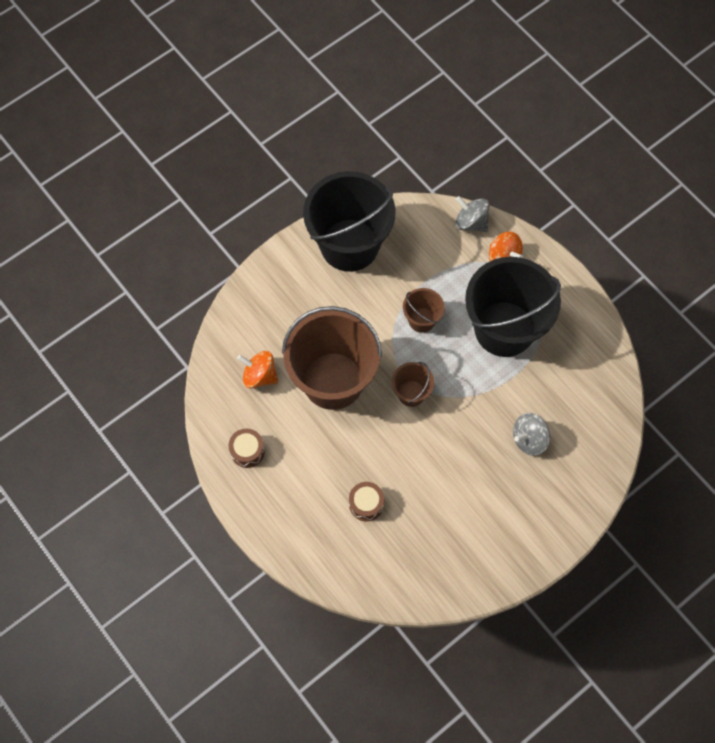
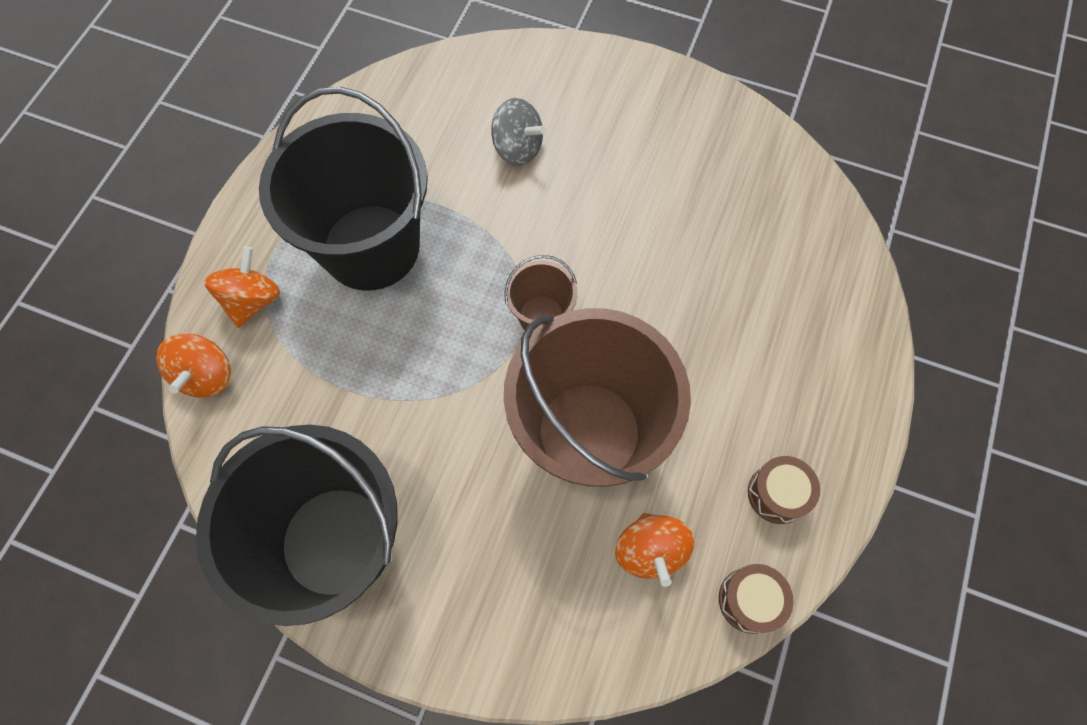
camera: 120 degrees left, 0 degrees up
(366, 504) = (735, 290): brown drum -> brown drum (750, 600)
(421, 320) = (416, 361): brown bucket -> none
(471, 222) = (206, 375): grey spinning top -> orange spinning top

